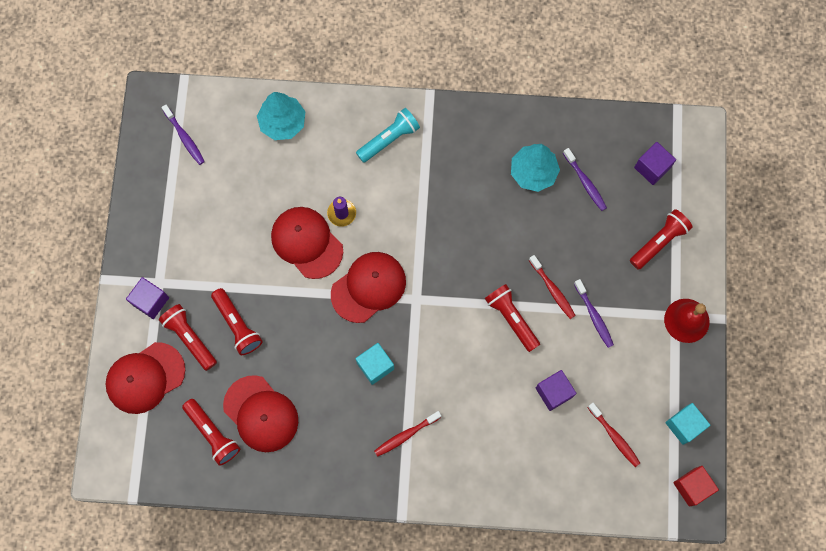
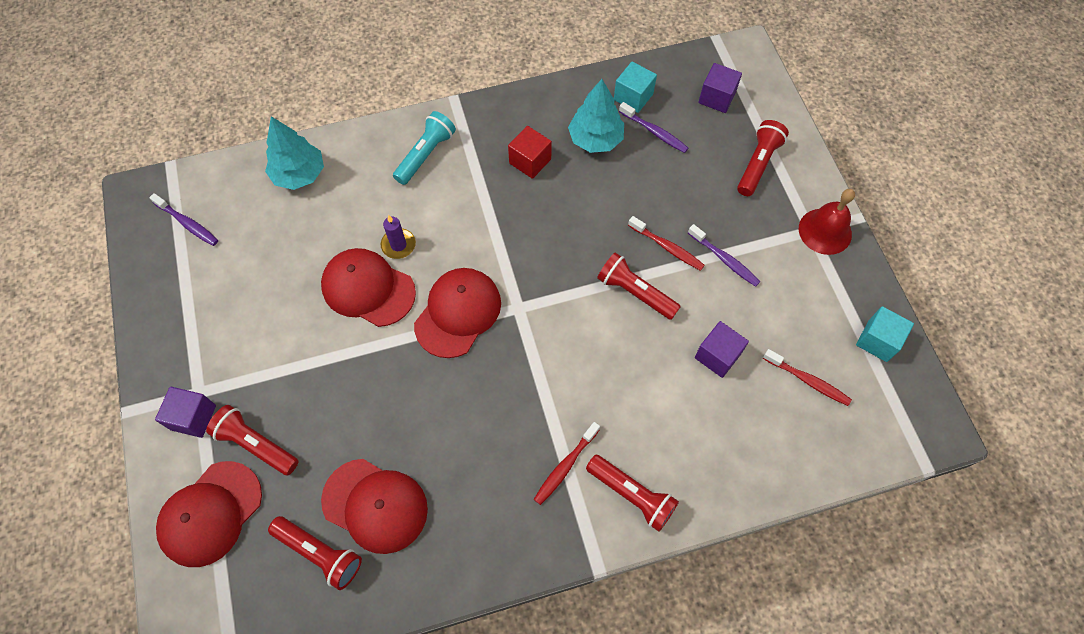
camera: 20 degrees left, 10 degrees down
(237, 325) = (312, 408): red flashlight -> red flashlight (632, 495)
(375, 366) = (498, 398): turquoise cube -> turquoise cube (633, 97)
(692, 487) = (921, 405): red cube -> red cube (530, 161)

